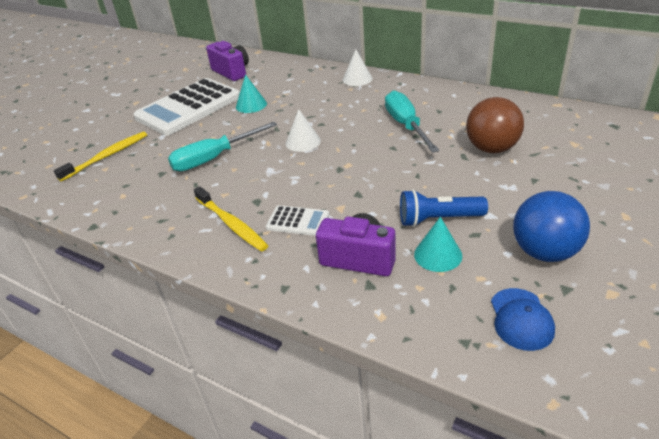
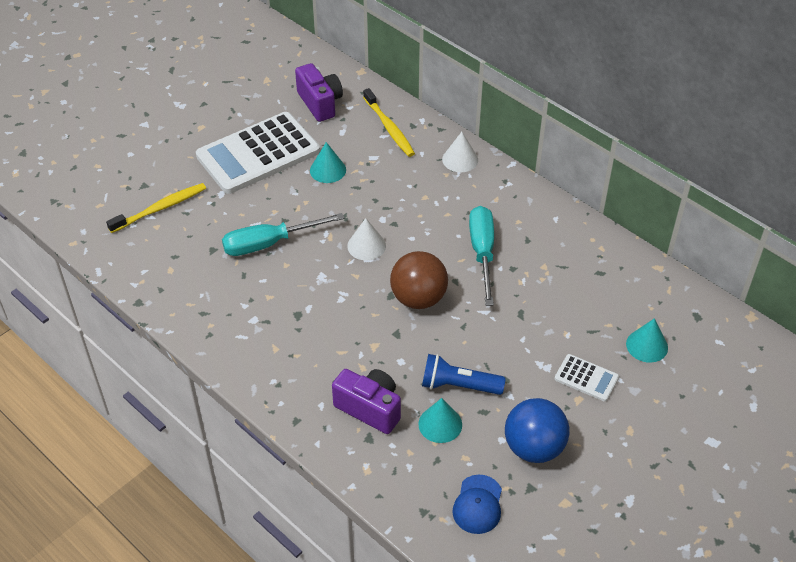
camera: 10 degrees right, 10 degrees up
(231, 224) = (267, 336): yellow toothbrush -> yellow toothbrush (389, 128)
(298, 221) = (329, 351): white calculator -> white calculator (586, 378)
(491, 148) = (553, 311): brown ball -> brown ball (418, 298)
(589, 153) = (647, 345): none -> turquoise cone

